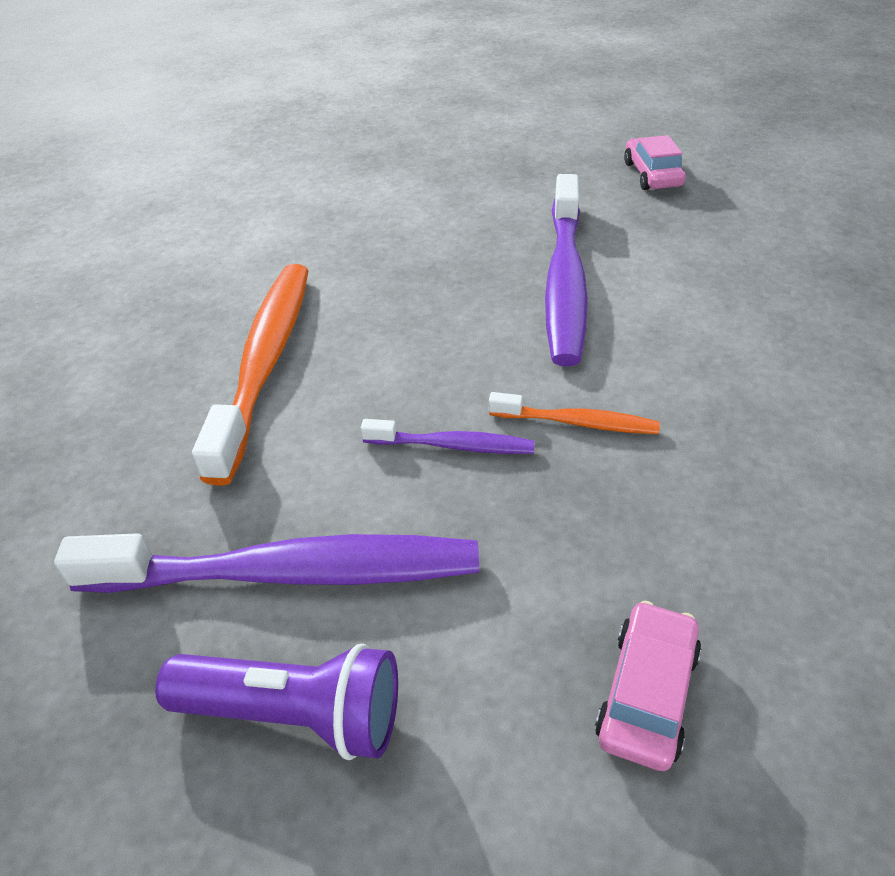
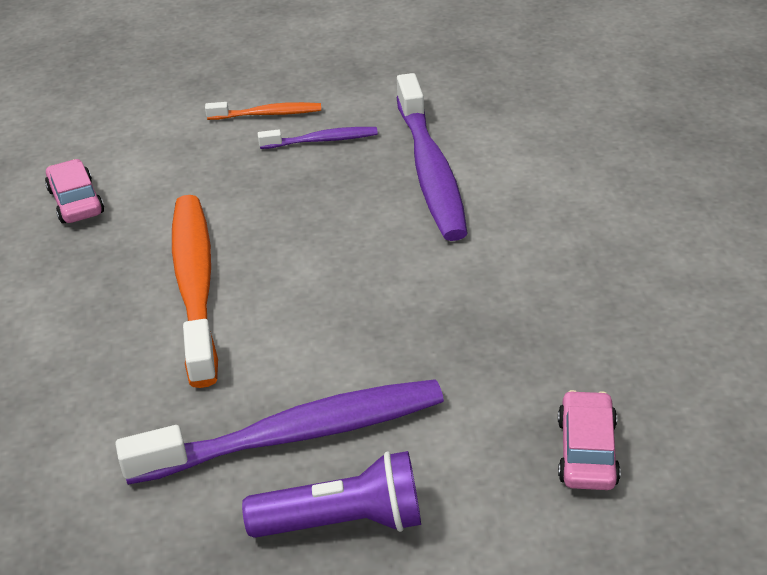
camera: 15 degrees left, 5 degrees down
(453, 445) = (386, 319): purple toothbrush -> purple toothbrush (322, 140)
(577, 422) = (479, 282): orange toothbrush -> orange toothbrush (268, 114)
(652, 174) = (475, 60): pink car -> pink car (76, 202)

